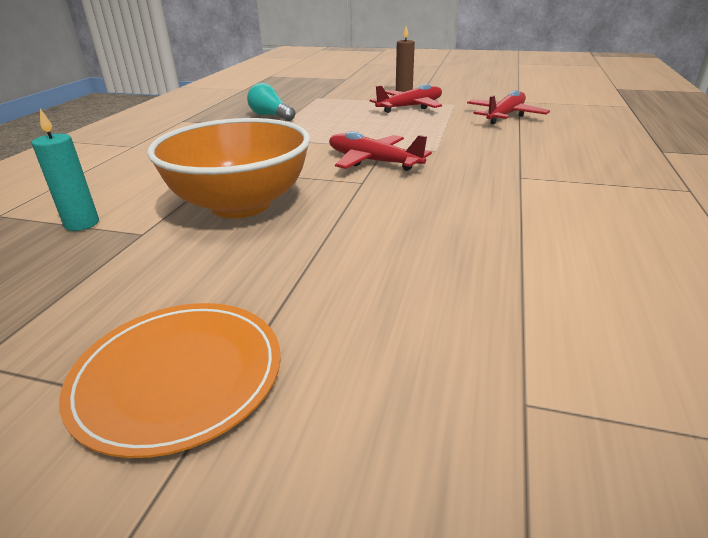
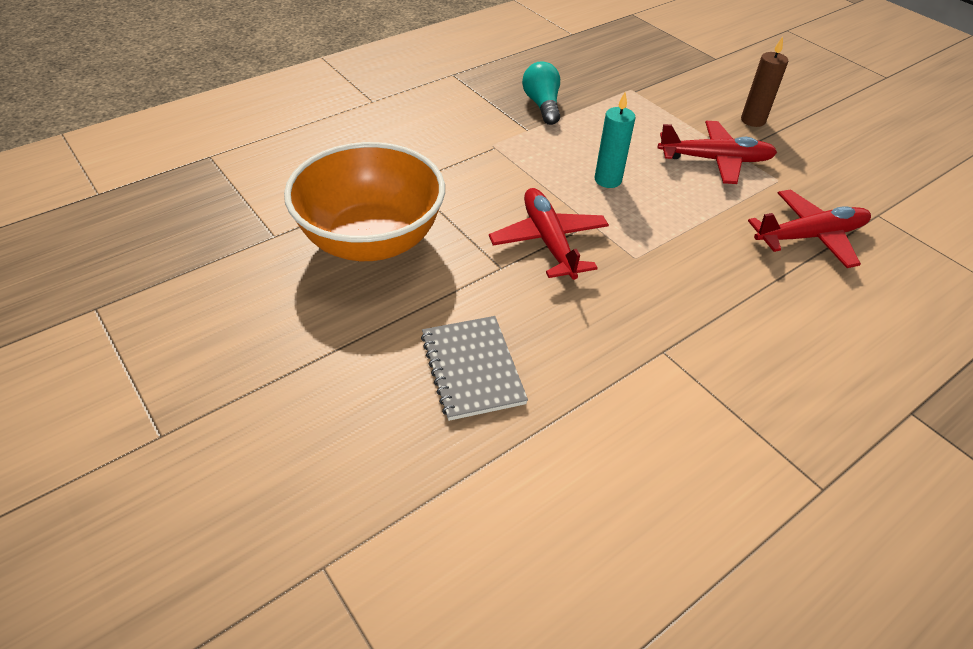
camera: 35 degrees right, 15 degrees up
(82, 224) = (248, 199): turquoise candle -> turquoise candle (608, 180)
(178, 377) = (173, 395): orange plate -> none
(427, 232) = (472, 369): none -> grey notebook

